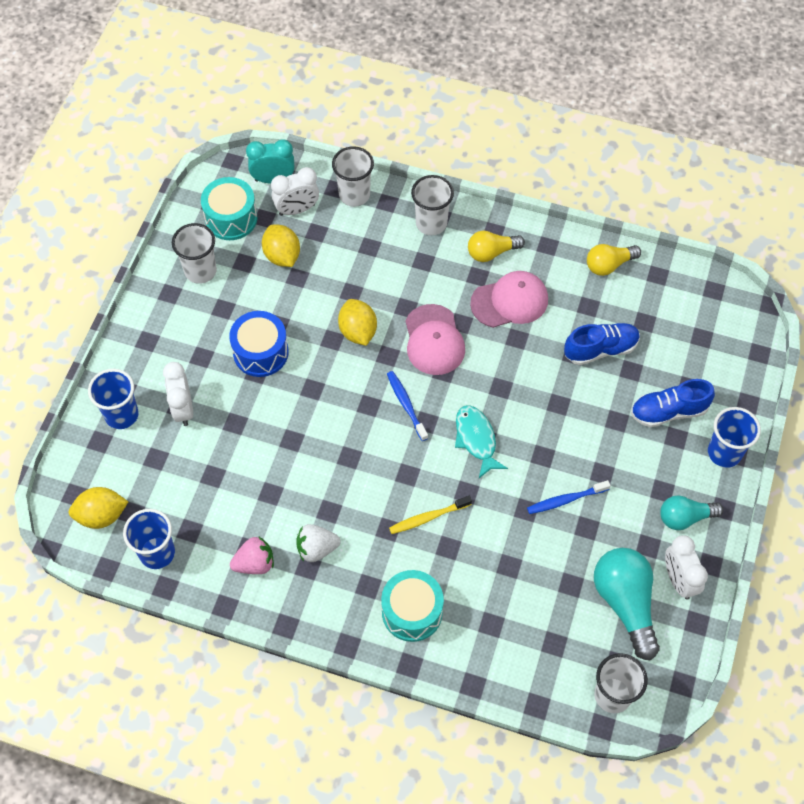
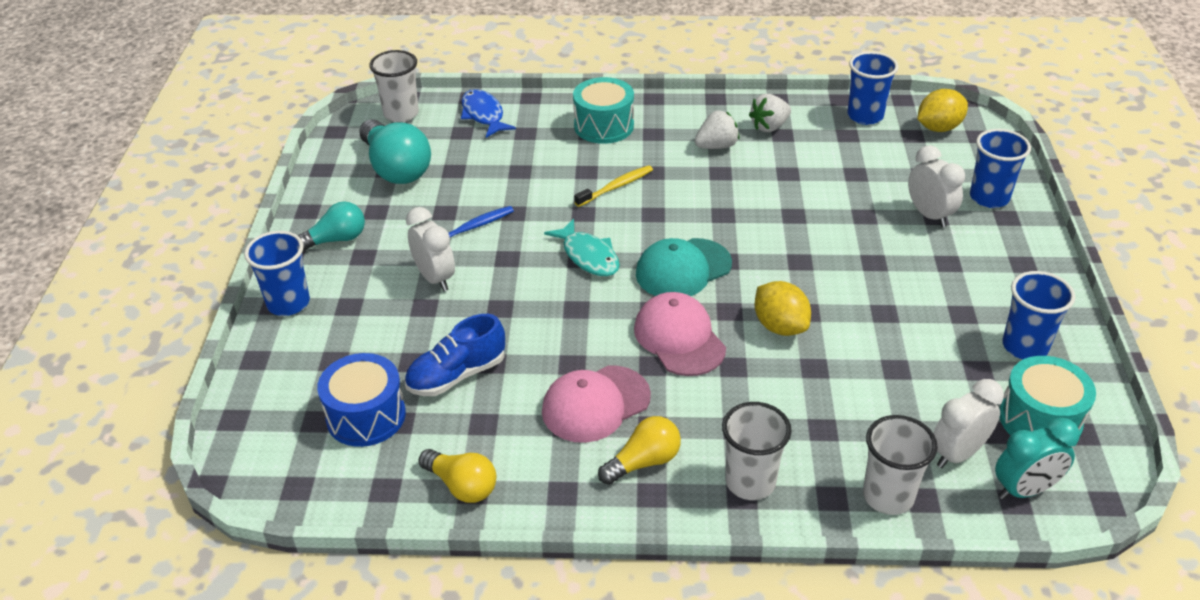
camera: 165 degrees right, 20 degrees down
(200, 271) = (1025, 346): white cup -> blue cup
(255, 563) = (769, 127): pink strawberry -> white strawberry
(261, 352) = (883, 281): blue drum -> blue drum (366, 416)
(282, 256) = (934, 388): yellow lemon -> none
(406, 405) = (683, 269): blue toothbrush -> turquoise cap
(527, 667) = (483, 115): none -> blue fish
(609, 265) = (462, 485): yellow light bulb -> yellow light bulb turned 75 degrees clockwise
(668, 411) = (359, 328): blue shoe -> none
(679, 580) = (341, 193): white clock -> white clock (435, 278)

